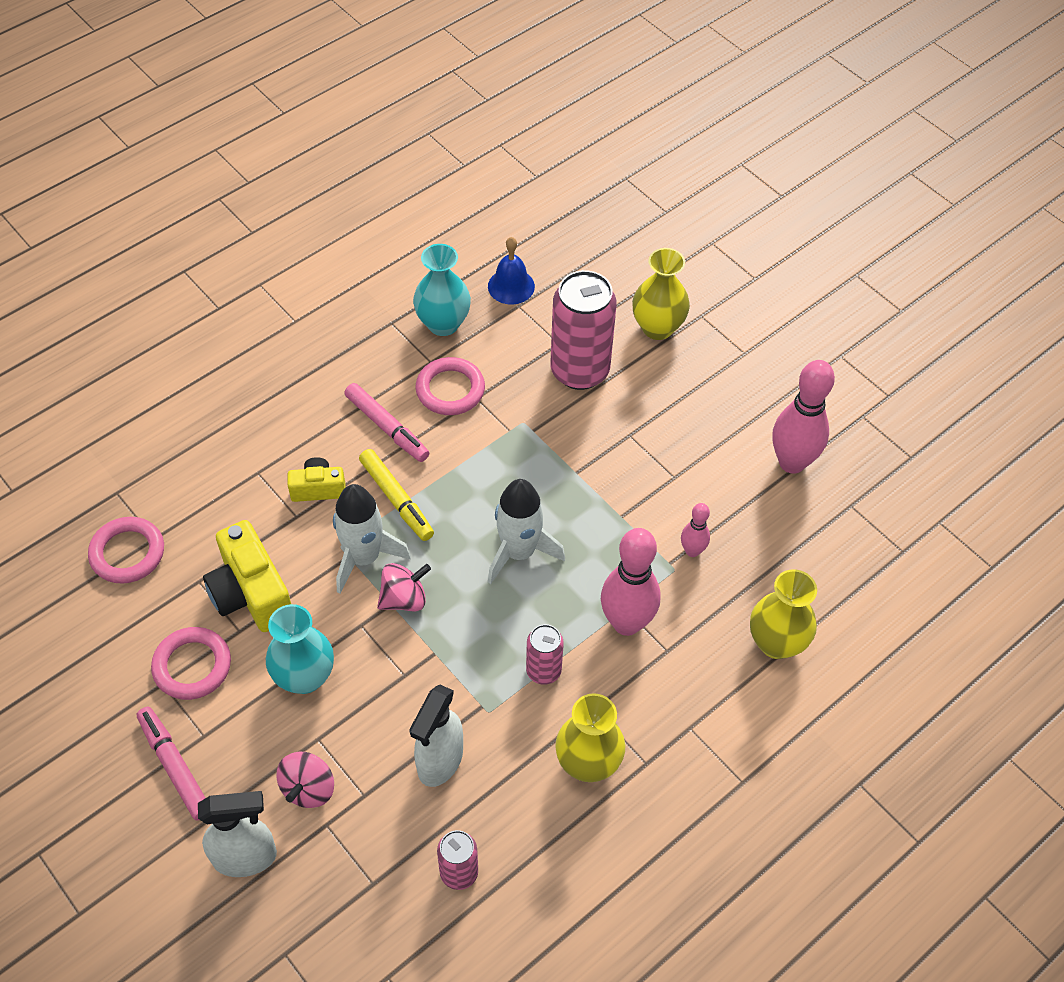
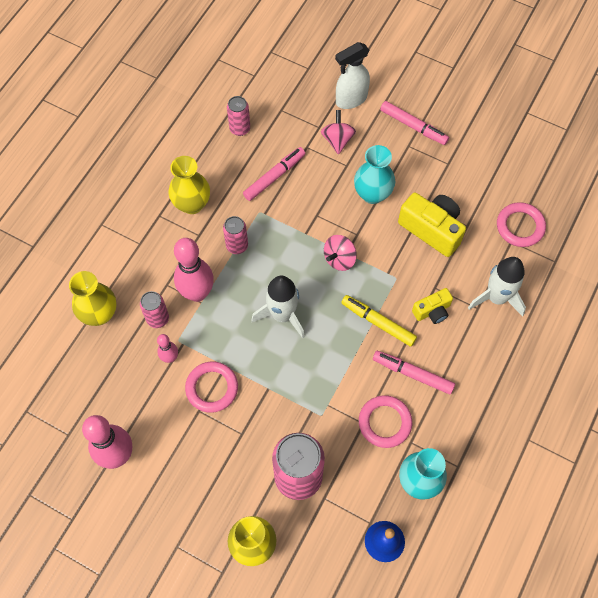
camera: 160 degrees right, 10 degrees up
(192, 666) = (438, 178): pink ring -> pink ring (212, 388)
(364, 557) = (377, 276): white rocket -> white rocket (496, 297)
(439, 761) = (274, 177): white spray bottle -> pink marker
(694, 607) = (157, 319): none -> pink can

